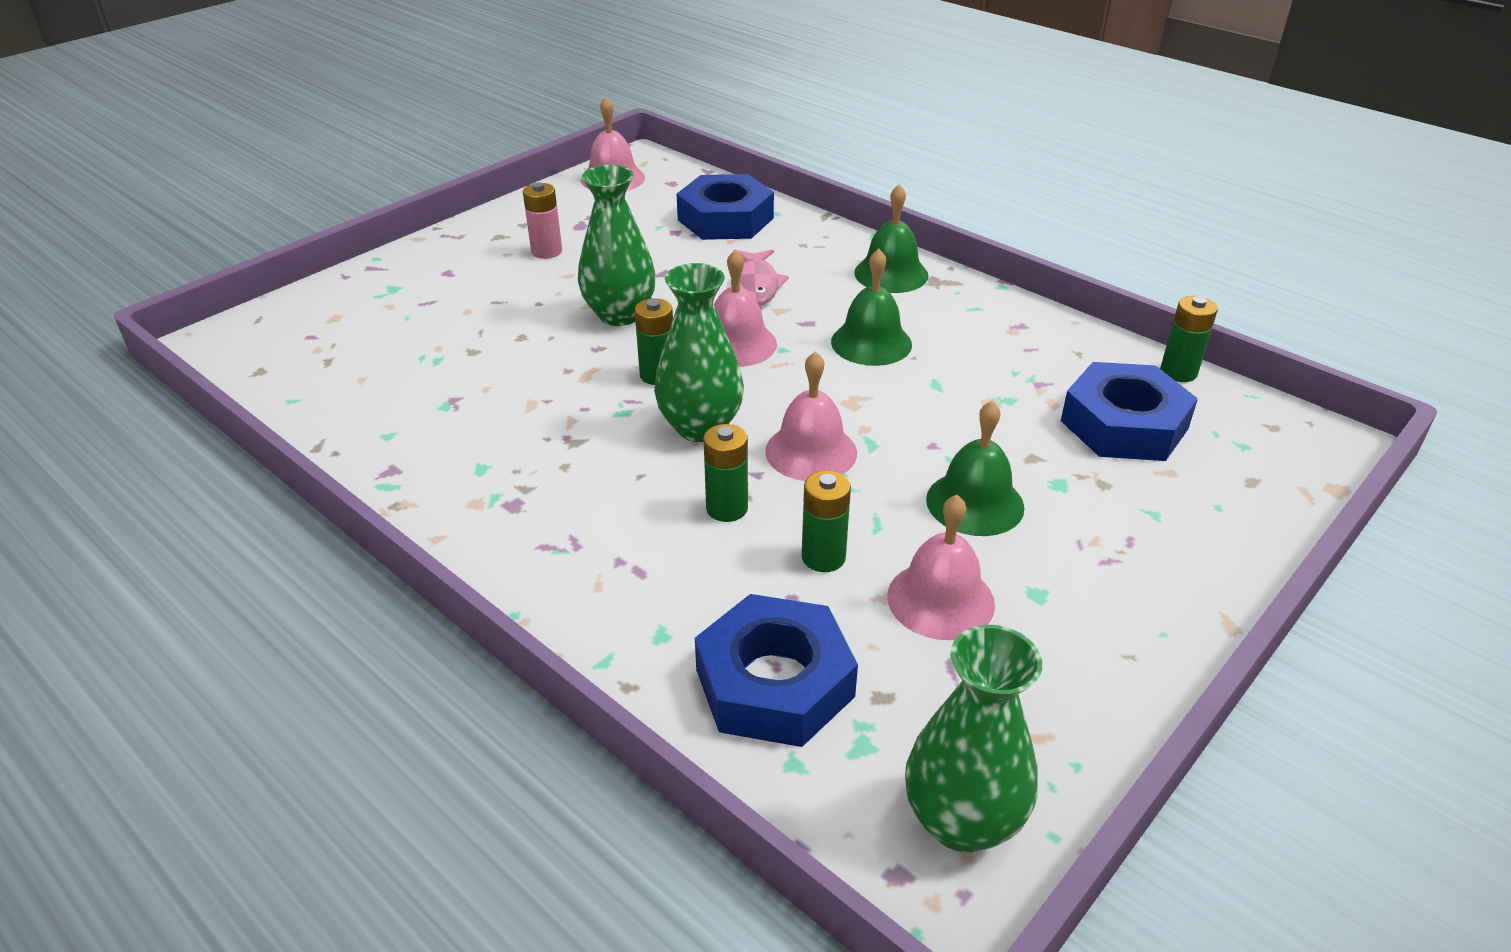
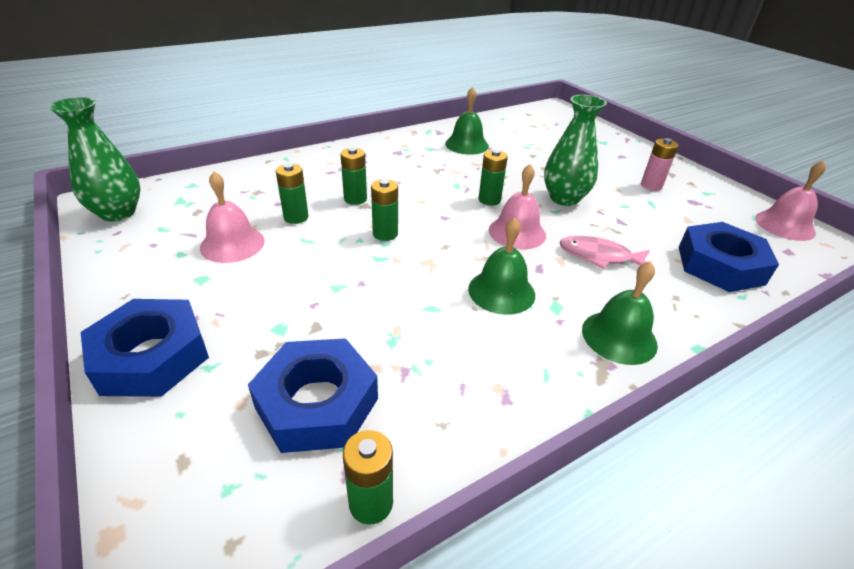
camera: 105 degrees right, 0 degrees up
(700, 427) = (430, 204): green vase -> none
(775, 683) = (234, 189): blue nut -> blue nut (151, 356)
(811, 451) = (385, 234): pink bell -> green battery
(975, 503) = (293, 281): green bell -> green bell (466, 144)

